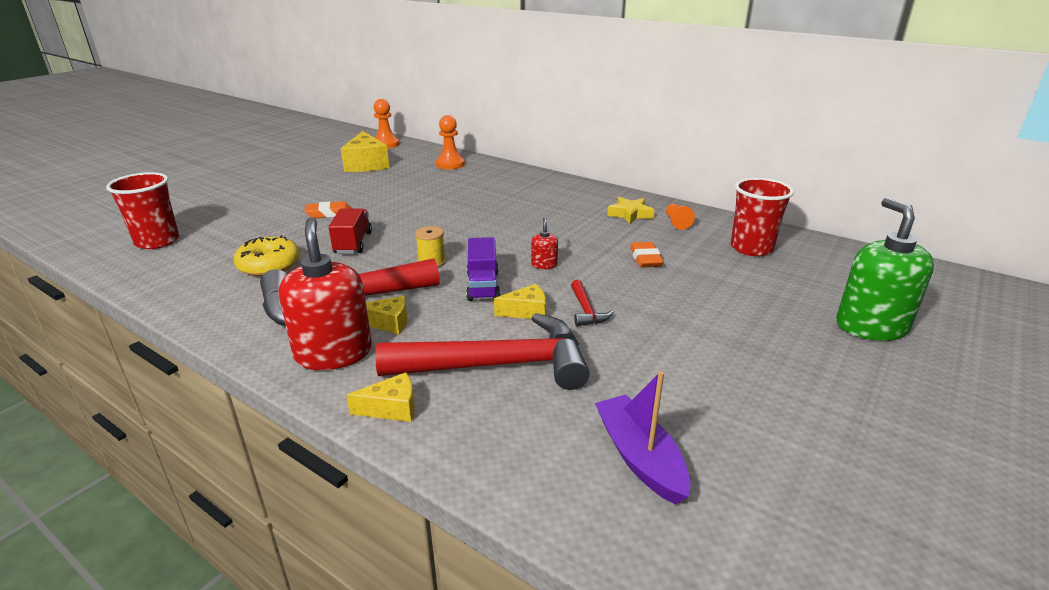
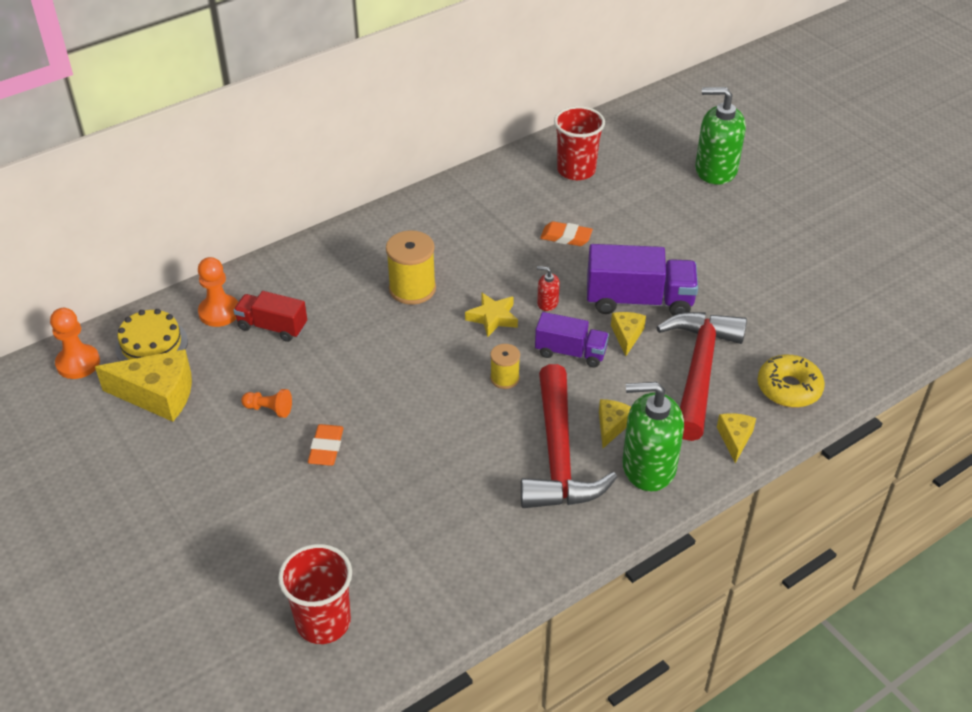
camera: 70 degrees left, 15 degrees up
(269, 265) = (450, 509): yellow donut -> yellow donut (789, 388)
(333, 353) = (648, 467): red soap dispenser -> green soap dispenser
(353, 243) = (427, 434): red truck -> red truck (272, 327)
(410, 155) = (151, 344): none -> yellow cake
(518, 211) = (412, 289): none -> yellow spool
(586, 310) = (639, 300): red hammer -> purple truck
(630, 214) = (466, 213): yellow star -> yellow star (493, 318)
(639, 457) = (817, 330): purple boat -> none
(676, 222) = (502, 191): orange pawn -> orange pawn (269, 409)

